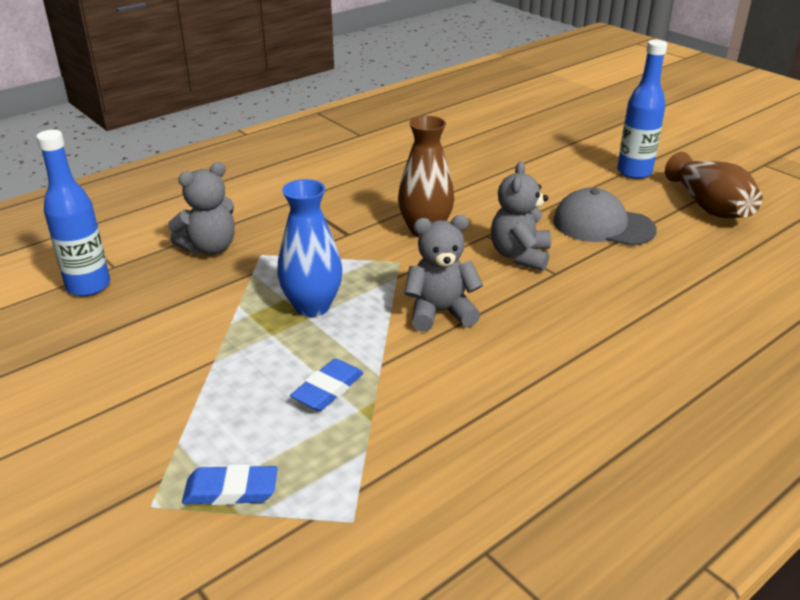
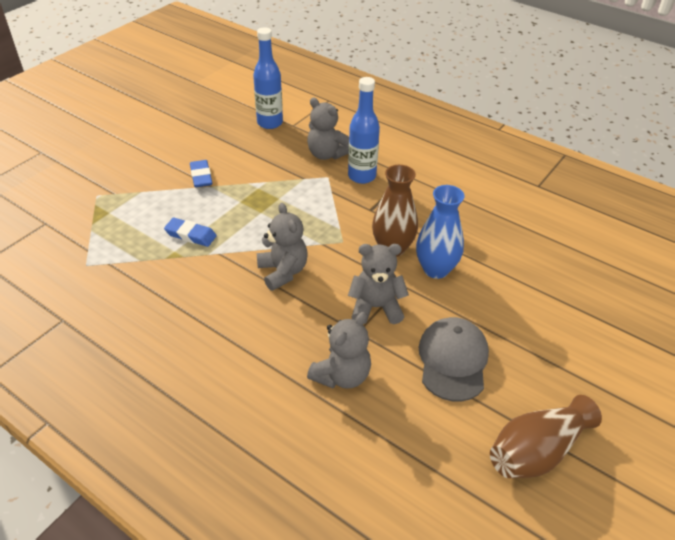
camera: 75 degrees right, 10 degrees up
(231, 490) = (107, 217): blue eraser -> blue eraser (201, 176)
(312, 306) = (273, 211): blue vase -> blue vase (436, 269)
(620, 292) = (342, 375): none -> grey teddy bear
(634, 172) = (582, 384): blue bottle -> blue bottle (362, 176)

